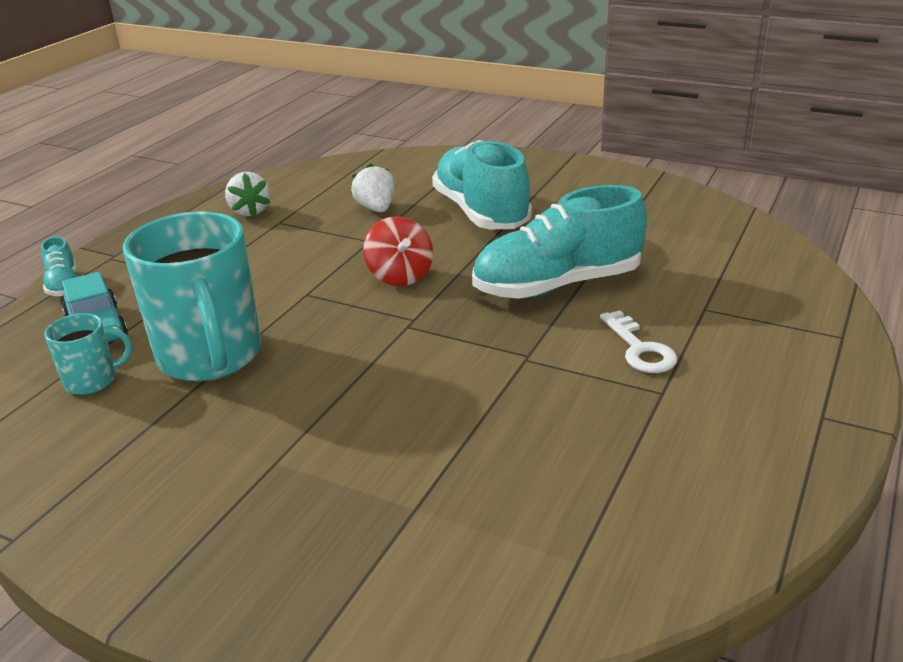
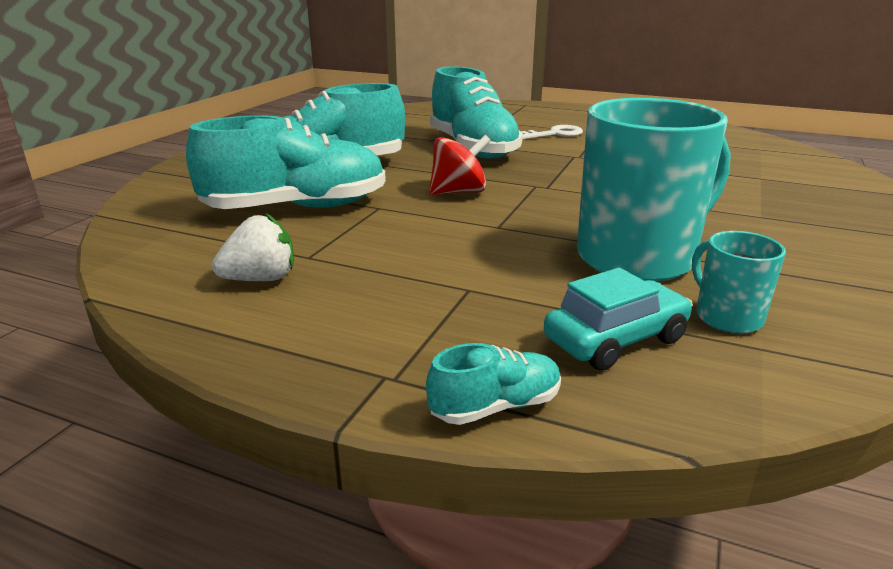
camera: 95 degrees left, 5 degrees down
(376, 209) = (297, 208): white strawberry -> turquoise shoe

